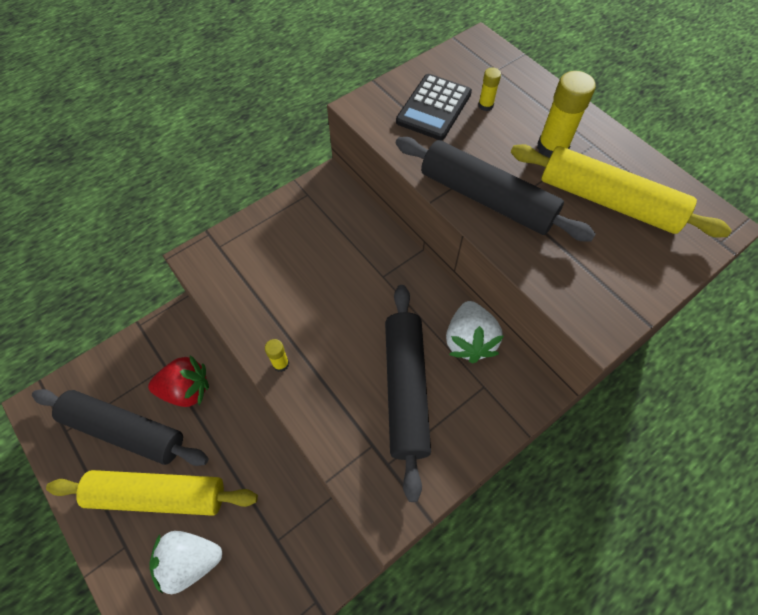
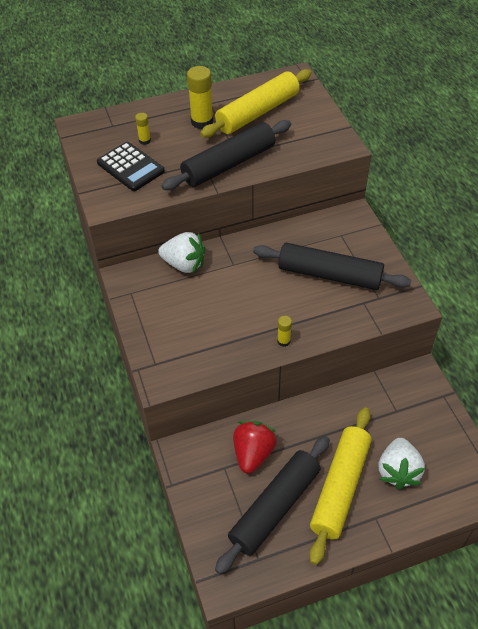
camera: 70 degrees left, 10 degrees down
(469, 341) = (305, 232): white strawberry -> white strawberry (184, 264)

